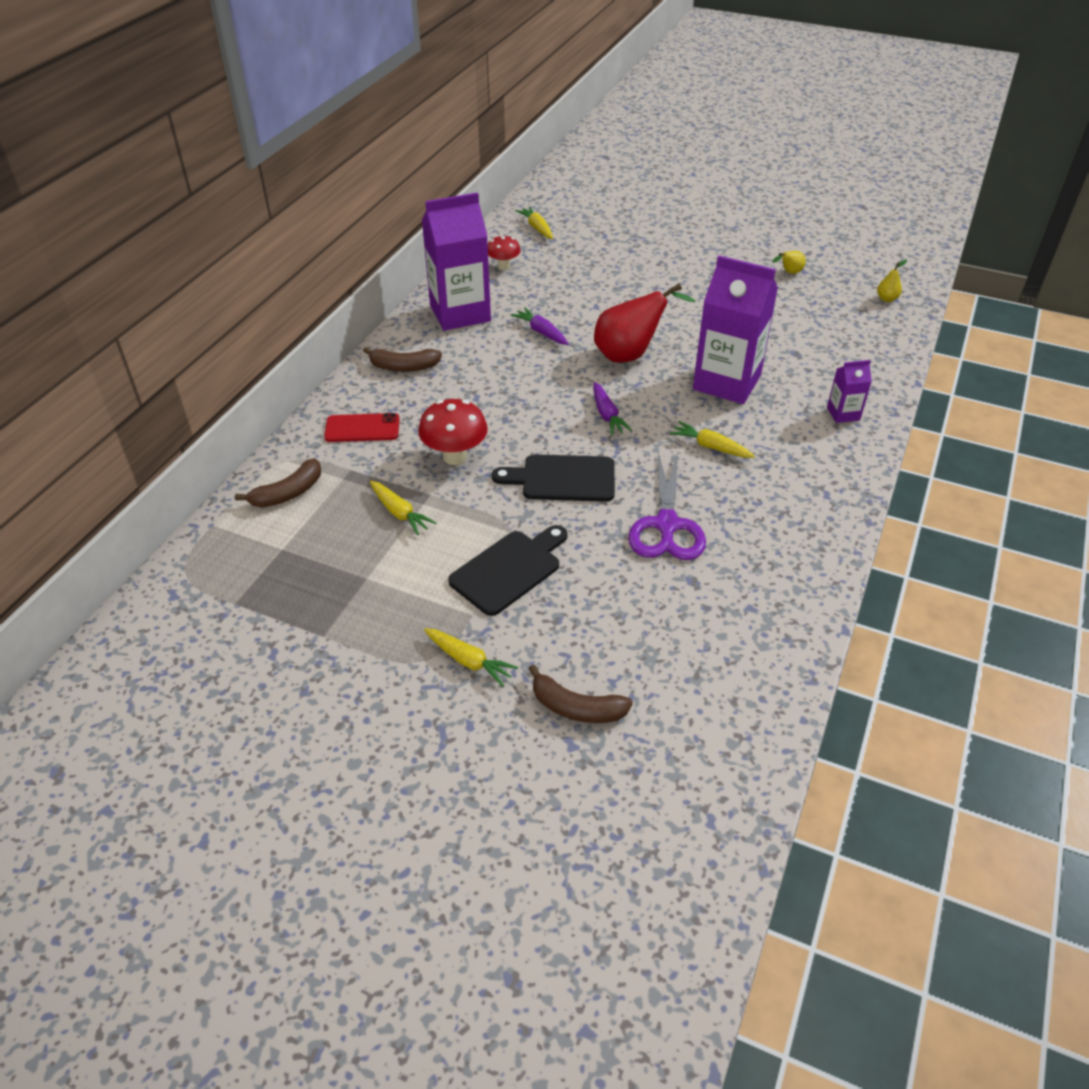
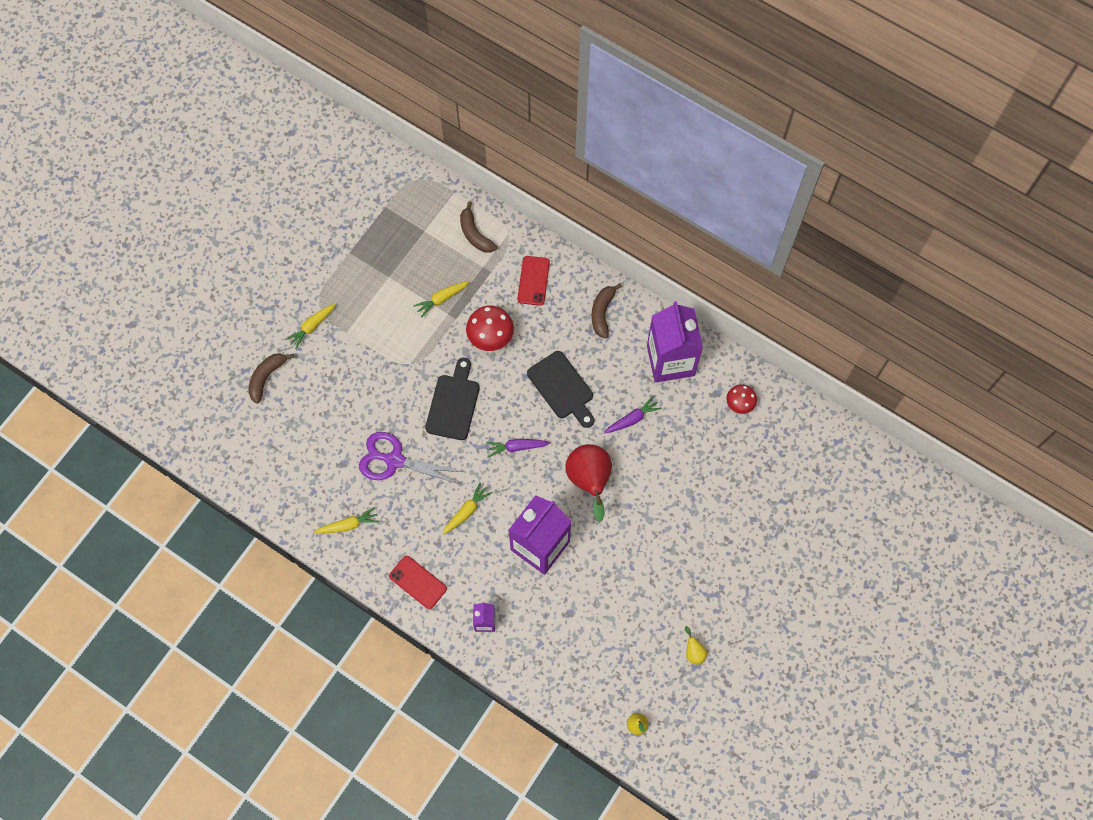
camera: 100 degrees right, 25 degrees up
(509, 569) = (377, 357): black cutting board -> black cutting board (562, 388)
(537, 228) = (804, 443): yellow carrot -> yellow carrot (348, 525)
(827, 477) = (418, 582): none -> red phone

